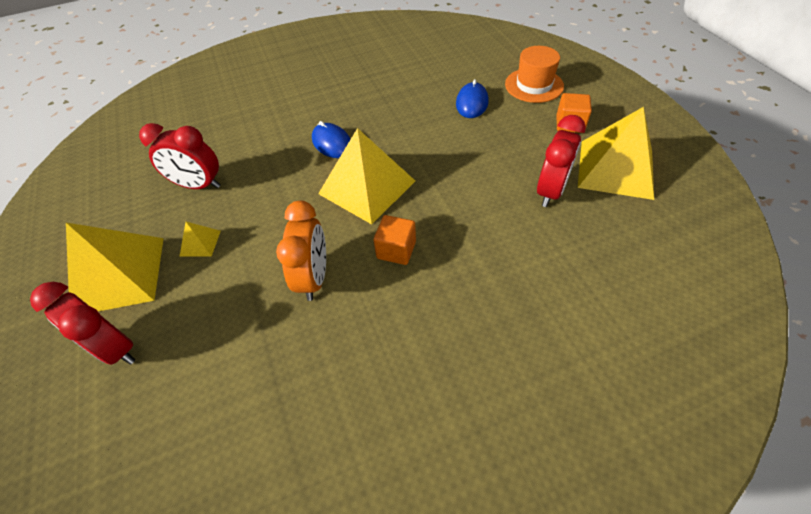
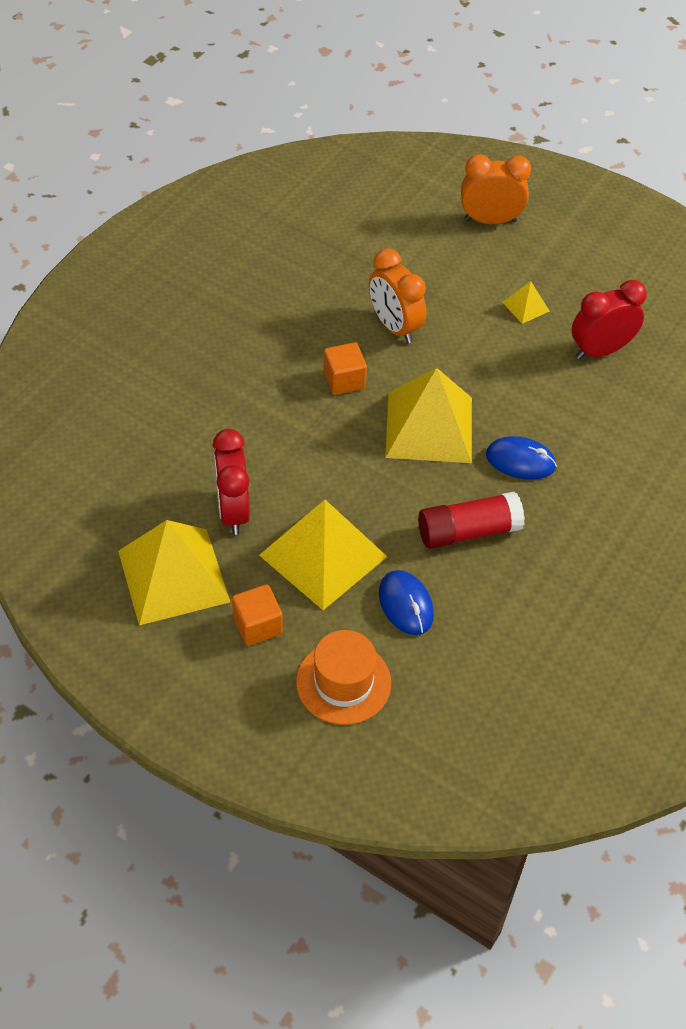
camera: 140 degrees right, 0 degrees up
(116, 348) = (490, 220): red clock -> orange clock
(119, 275) = (558, 256): yellow pyramid -> yellow pyramid (323, 555)
(403, 121) = (468, 531): none -> red glue stick

